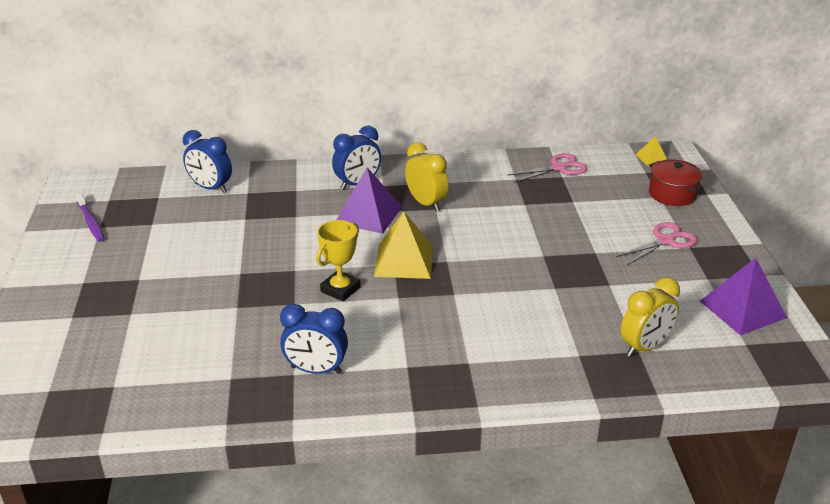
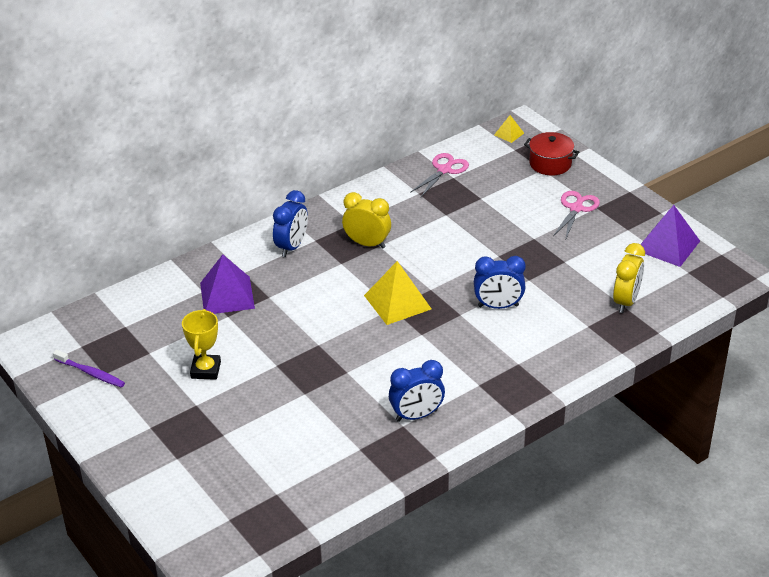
camera: 30 degrees left, 5 degrees up
(211, 188) = (164, 299): blue clock -> blue clock (498, 306)
(340, 289) = (371, 346): yellow trophy -> yellow trophy (205, 370)
(368, 215) = (329, 272): purple pyramid -> purple pyramid (227, 295)

